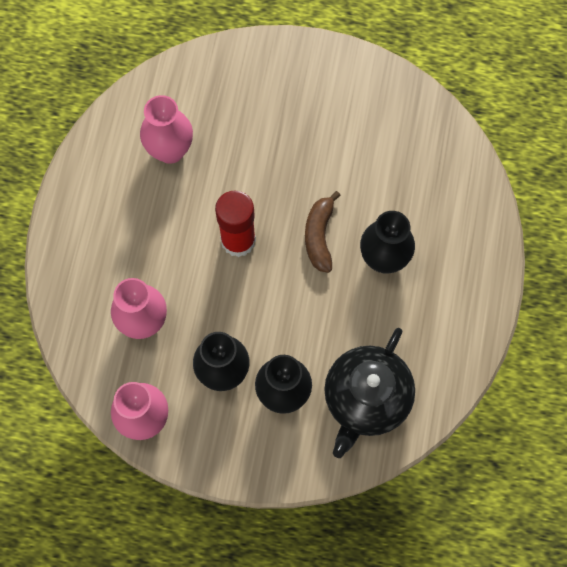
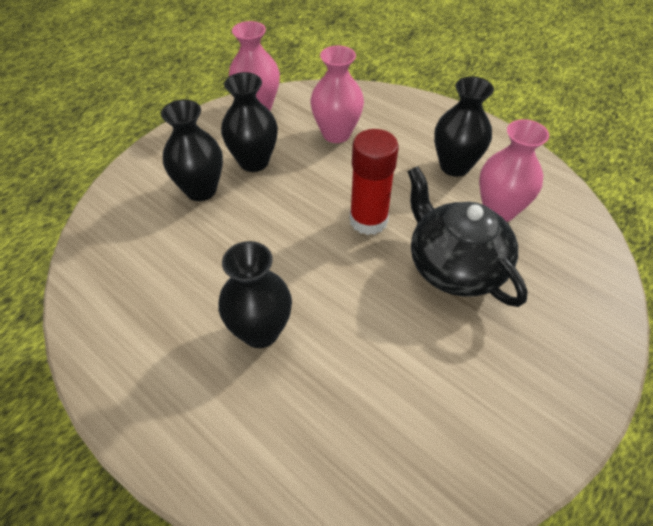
camera: 120 degrees right, 20 degrees down
(133, 202) = (454, 166): none -> black vase
(319, 236) = (328, 286): brown banana -> none
(366, 399) = (140, 243): black teapot -> black teapot (454, 266)

